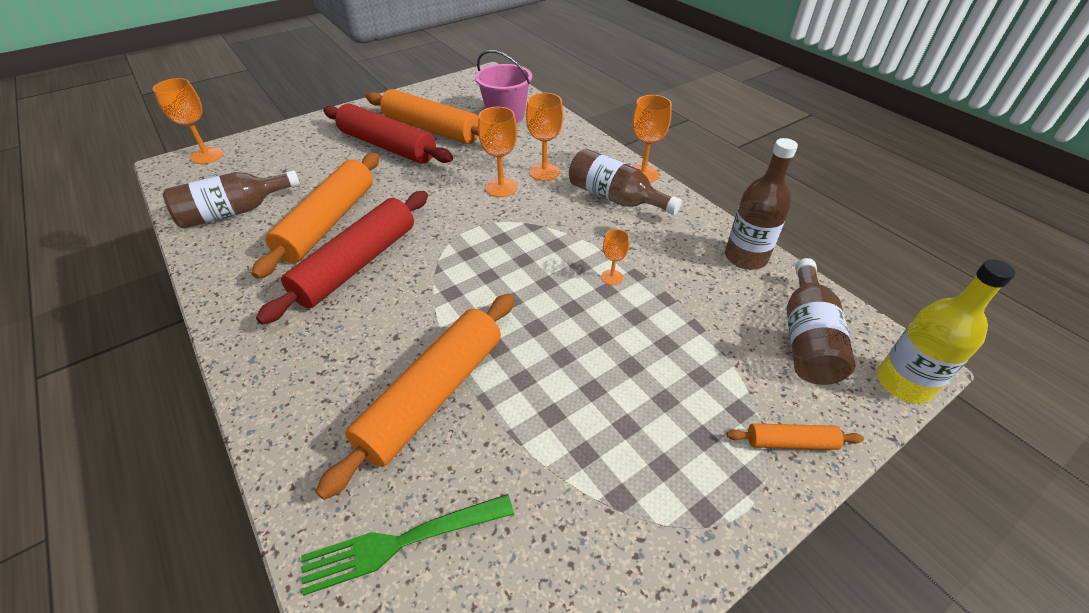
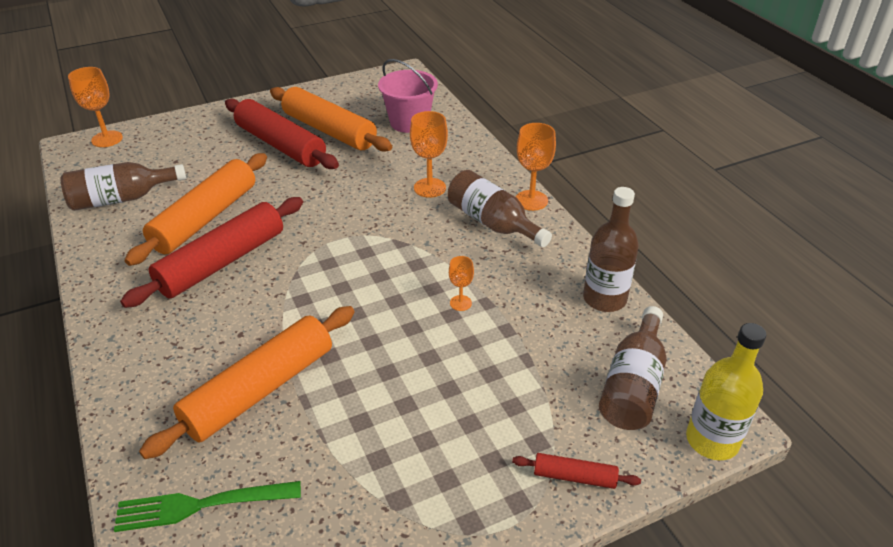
camera: 10 degrees right, 5 degrees down
(501, 187) = (381, 200): orange goblet -> none
(790, 442) = (574, 476): orange rolling pin -> red rolling pin

